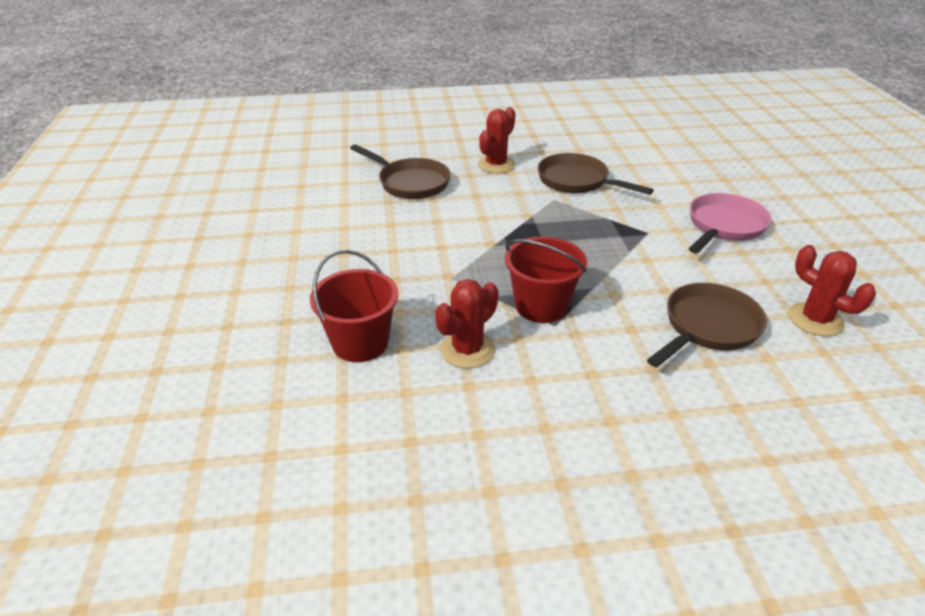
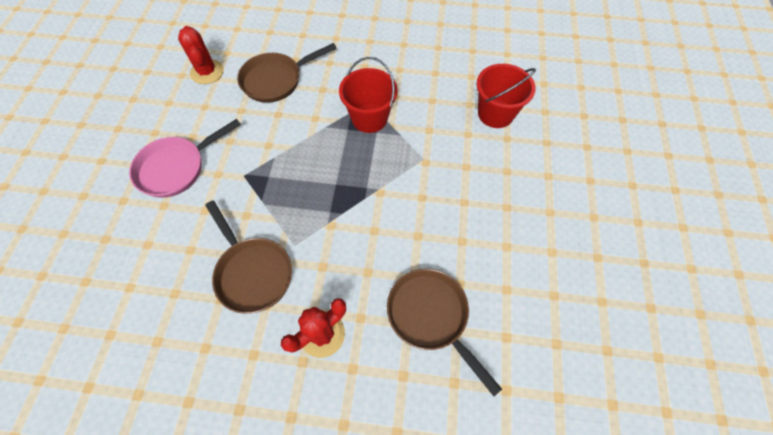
camera: 165 degrees left, 25 degrees up
(467, 350) = (429, 95): red cactus -> none

